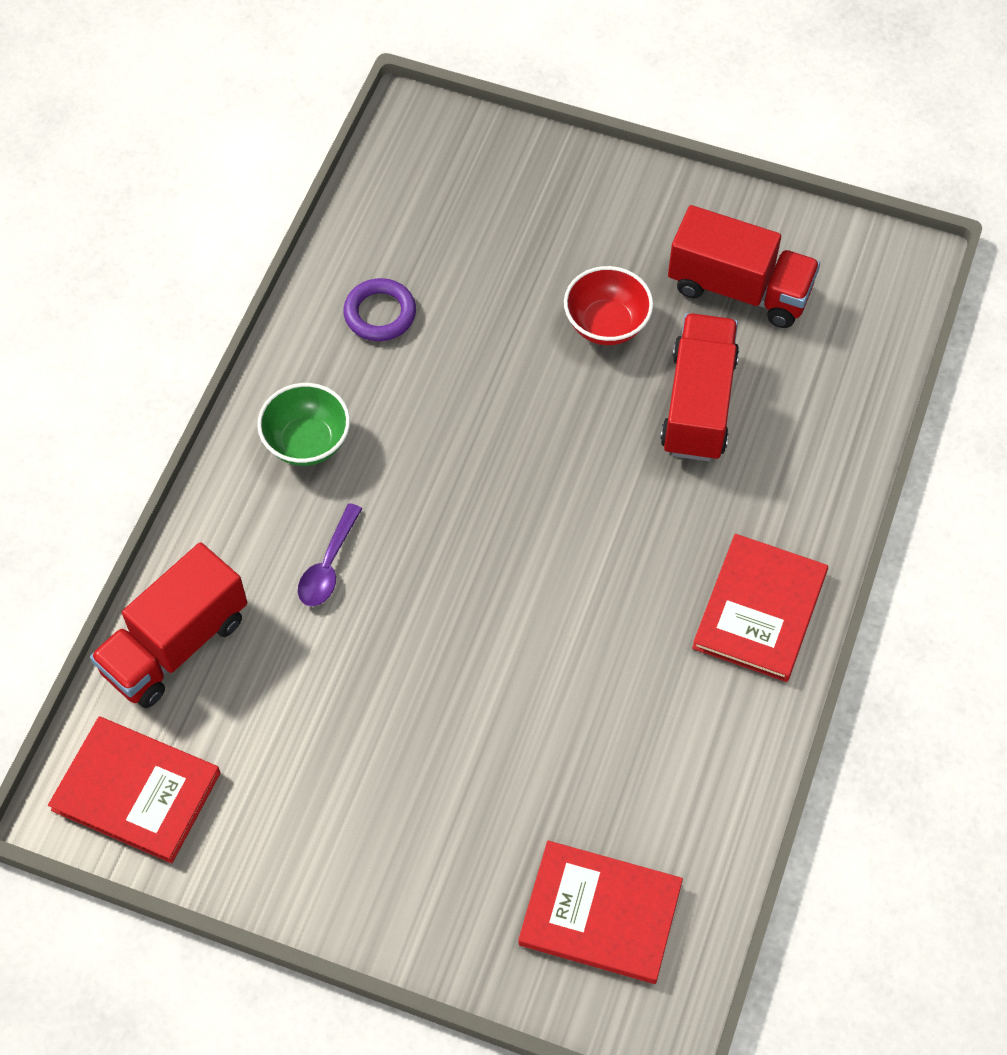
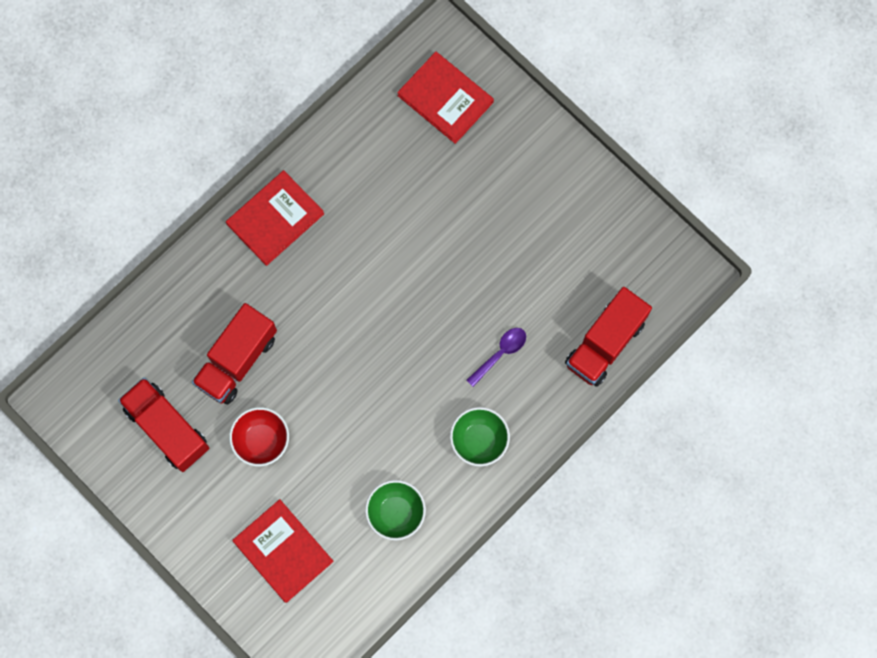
camera: 155 degrees left, 15 degrees up
(136, 791) = (656, 267): red book -> red book (283, 551)
(175, 644) = (605, 343): red truck -> red truck turned 150 degrees clockwise
(380, 313) = (396, 513): purple ring -> green bowl

